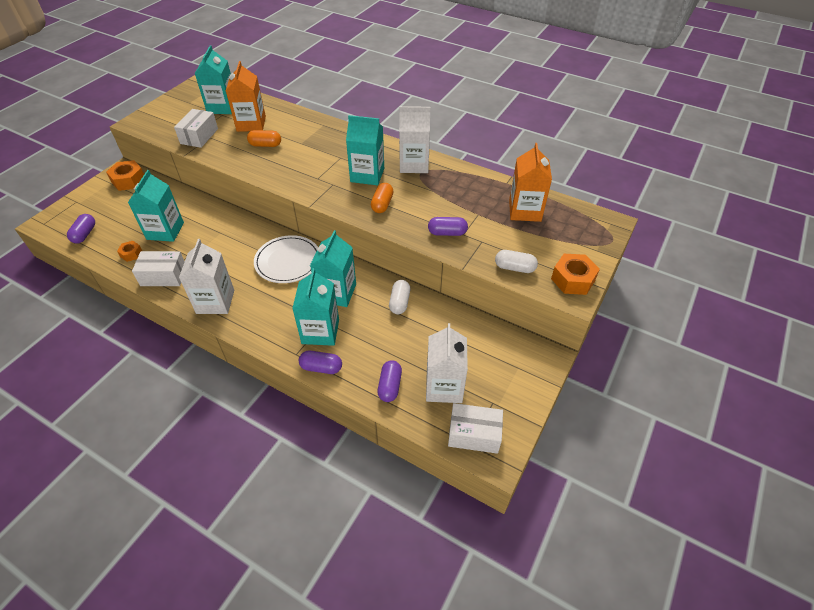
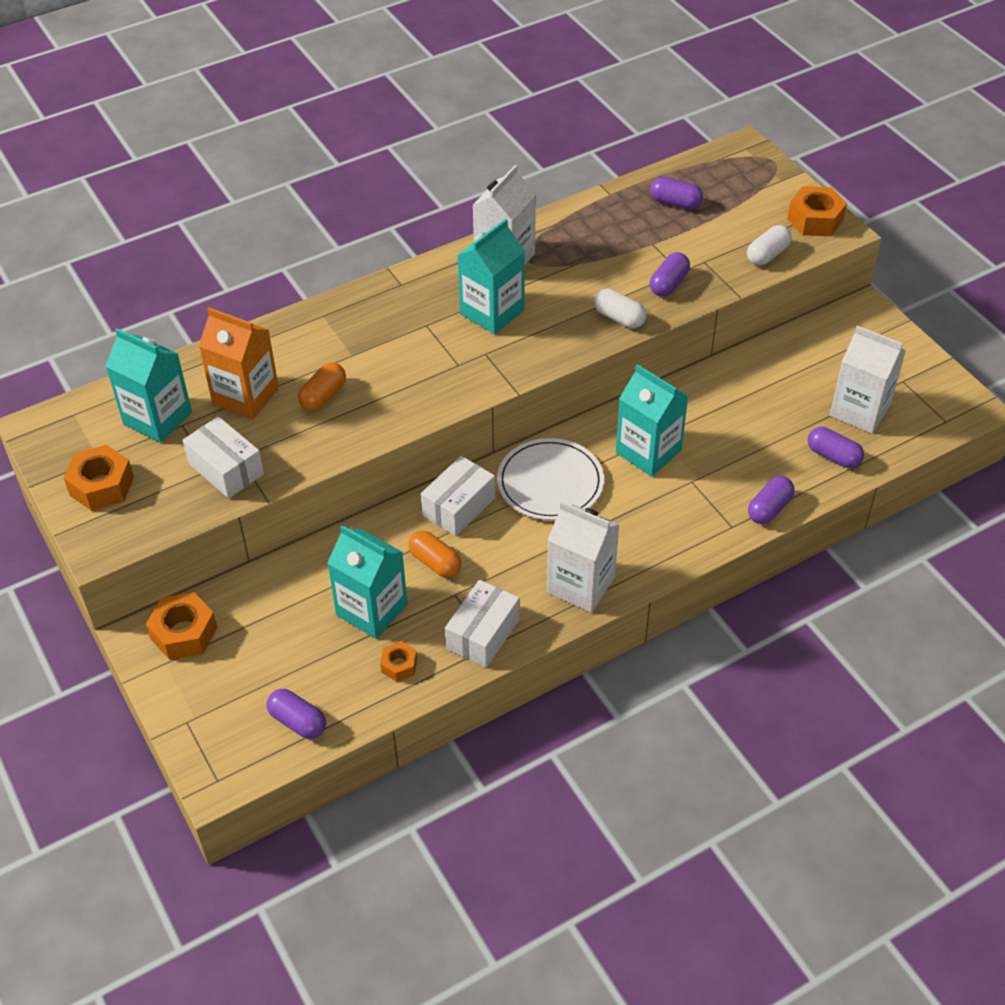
camera: 60 degrees left, 0 degrees up
(172, 109) = (102, 486): none -> orange nut
(320, 331) = (708, 490): turquoise carton -> none
(382, 204) = (568, 320): orange capsule -> orange capsule (435, 562)
(399, 302) = (705, 398): white capsule -> white capsule (619, 318)
(474, 434) = (935, 413): white box -> white box (459, 506)
(525, 211) = (675, 203): orange carton -> purple capsule

